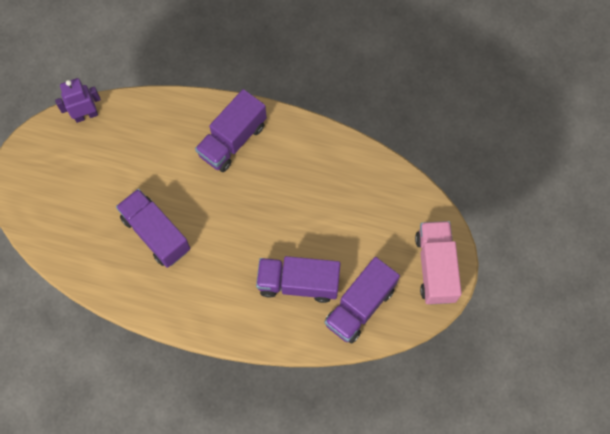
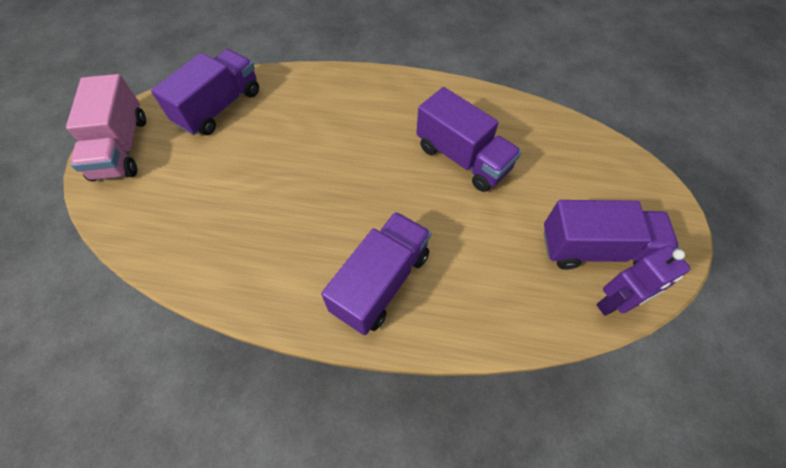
camera: 175 degrees right, 10 degrees down
(298, 283) = (287, 122): purple truck -> purple truck (595, 249)

